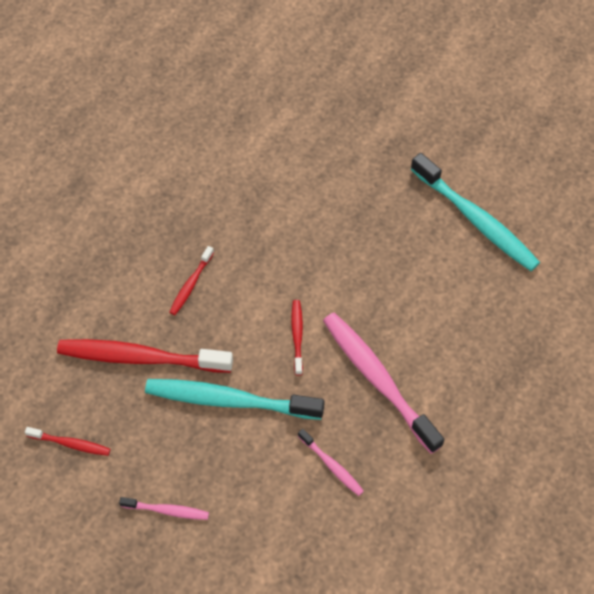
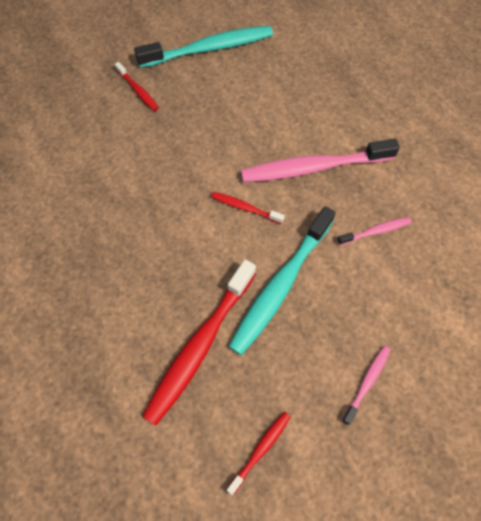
camera: 65 degrees left, 5 degrees up
(191, 284) = (148, 271): red toothbrush -> red toothbrush (138, 90)

